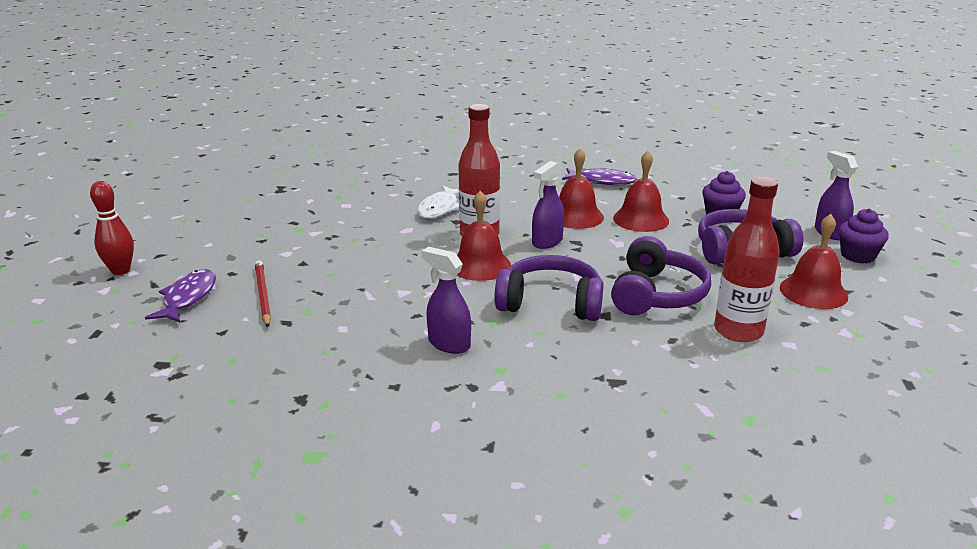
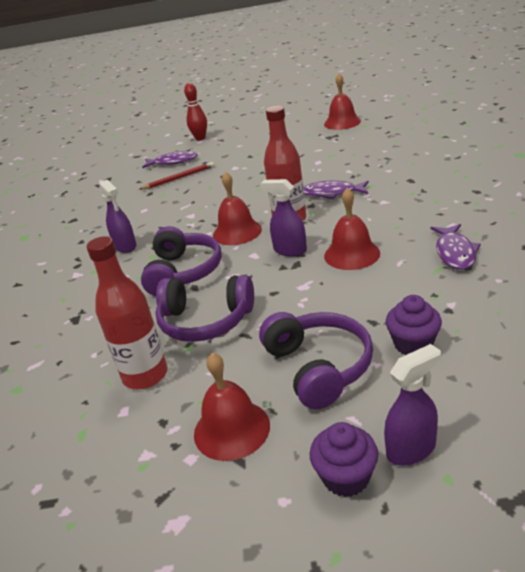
camera: 85 degrees right, 5 degrees up
(439, 208) = (332, 193): white fish -> purple fish
(448, 344) = (125, 246): purple spray bottle -> purple spray bottle turned 120 degrees clockwise
(641, 219) = (366, 291): red bell -> red bell (342, 122)

